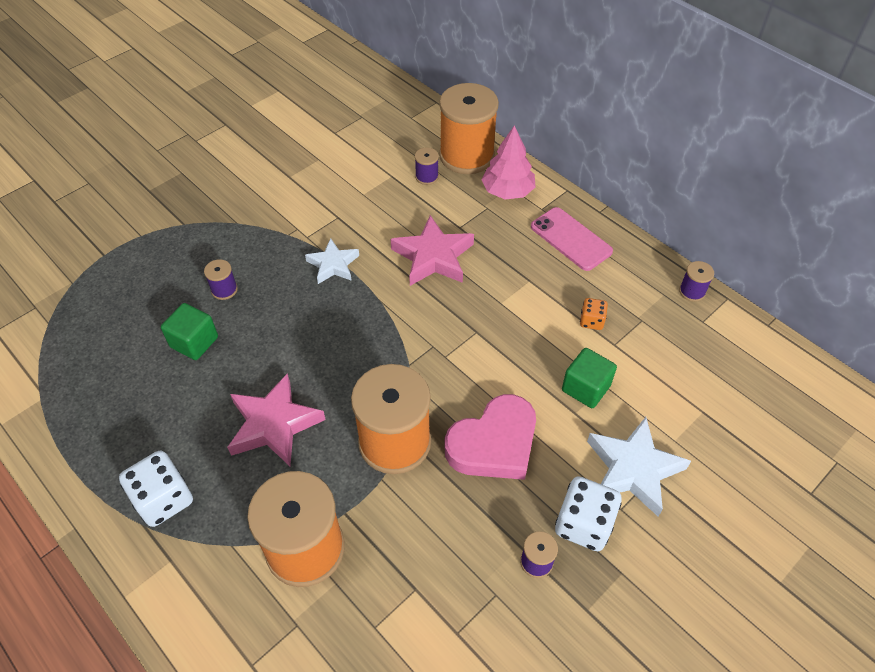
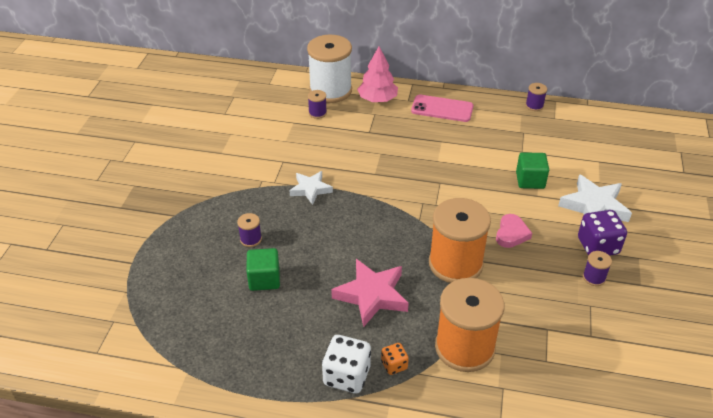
camera: 35 degrees left, 10 degrees down
(433, 257) = (370, 155): pink star -> none
(466, 156) = (330, 90): orange spool -> white spool
(494, 444) = (511, 234): pink heart -> pink heart, size x0.56
(583, 524) = (598, 246): white dice -> purple dice
(591, 321) = (498, 145): orange dice -> orange dice (394, 365)

